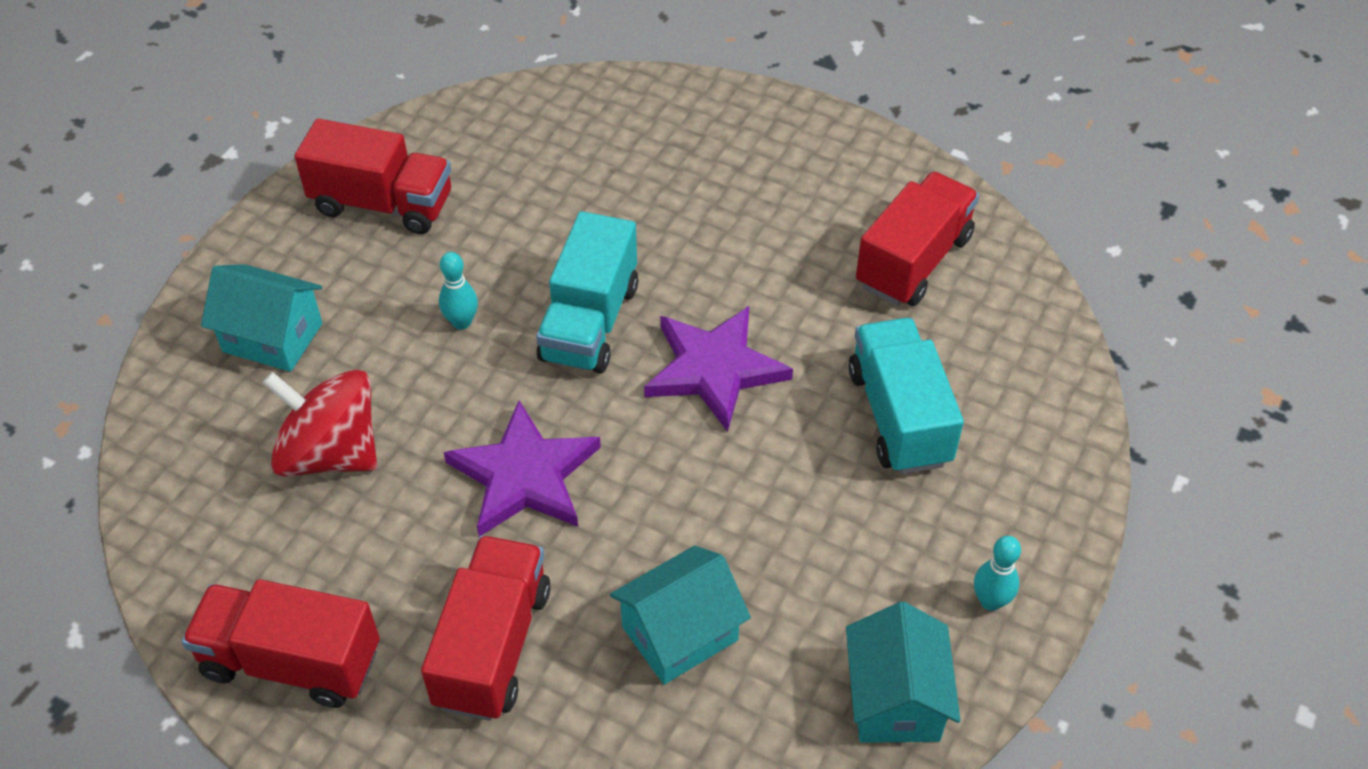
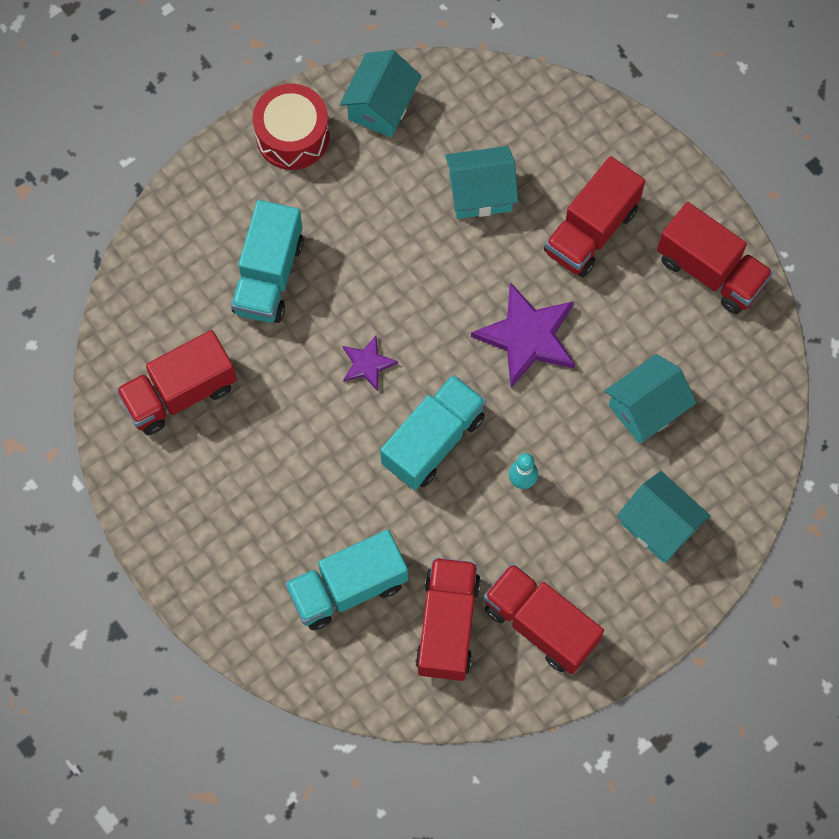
camera: 155 degrees left, 20 degrees up
(331, 453) = (646, 408): red spinning top -> turquoise house
(486, 170) = (447, 625): none -> red truck
(612, 164) = (348, 587): none -> turquoise truck
(714, 369) = (367, 364): purple star -> purple star, size x0.53
(990, 601) = (292, 136): turquoise bowling pin -> red drum

